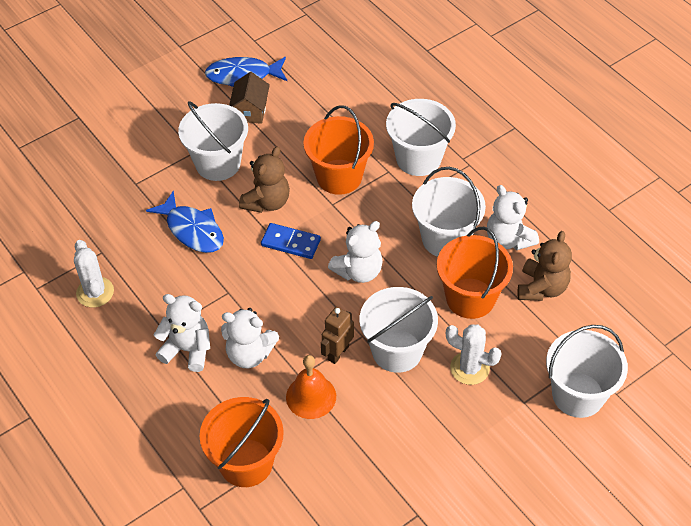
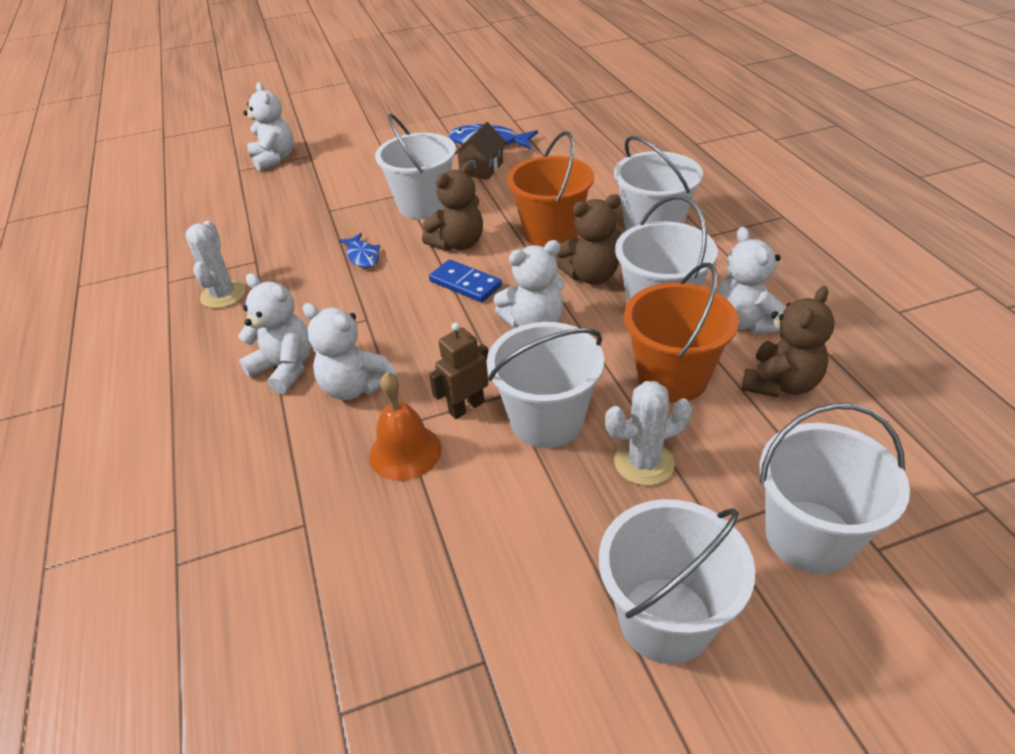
camera: 20 degrees right, 10 degrees down
(45, 127) = (274, 159): none -> white teddy bear
(192, 230) = (362, 256): blue fish -> blue fish, size x0.59
(246, 463) = (274, 516): orange bucket -> none
(385, 216) = (591, 275): none -> brown teddy bear
(469, 368) = (644, 463): white cactus -> white cactus turned 60 degrees counterclockwise
(509, 465) = (665, 619): none -> white bucket

